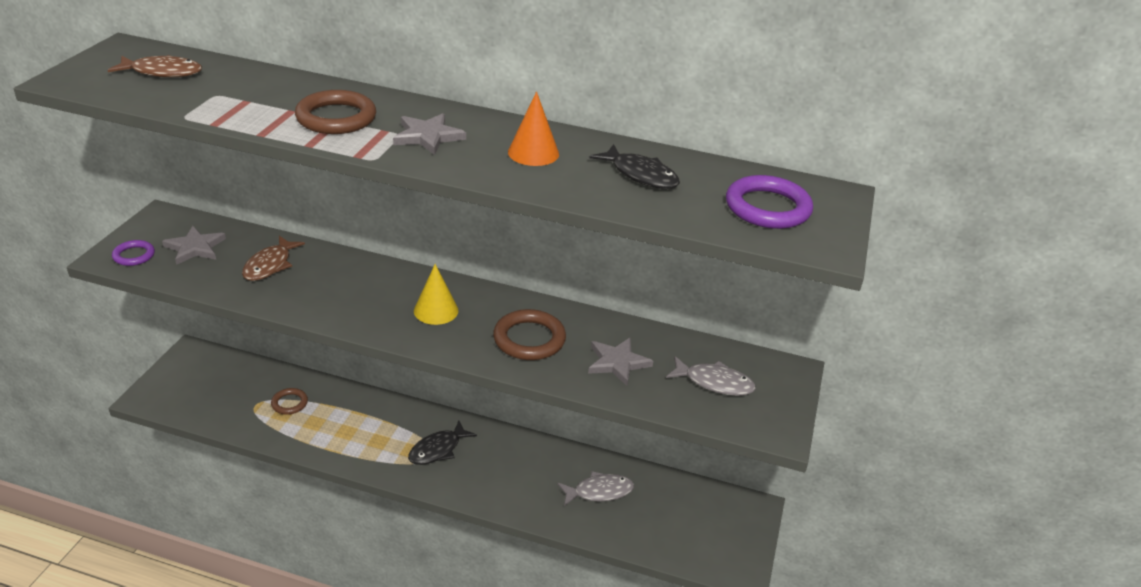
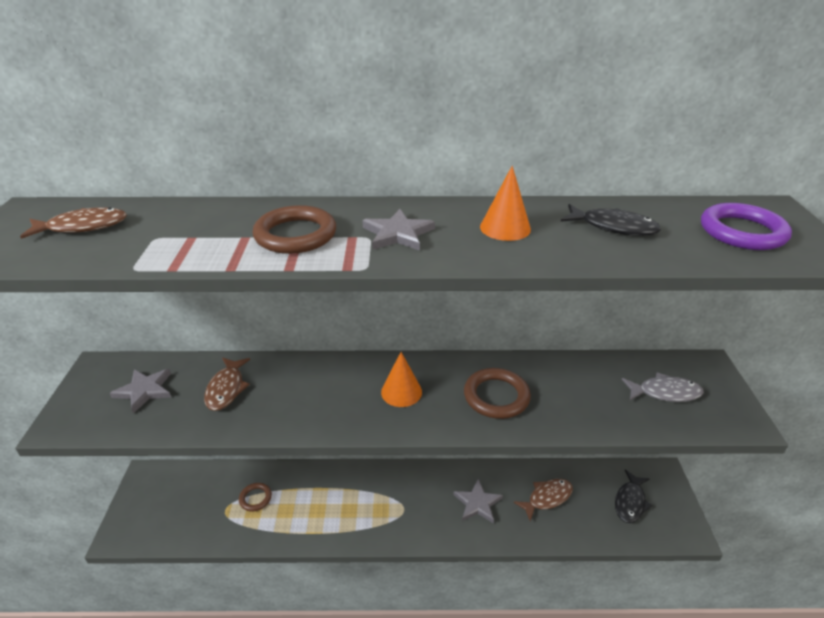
camera: 15 degrees left, 0 degrees up
(134, 255) = (85, 415): purple ring -> none
(436, 310) = (401, 392): yellow cone -> orange cone
(438, 449) = (402, 502): black fish -> black fish (630, 502)
(599, 492) = (547, 498): grey fish -> brown fish
(617, 363) = (580, 397): grey star -> grey star (477, 503)

